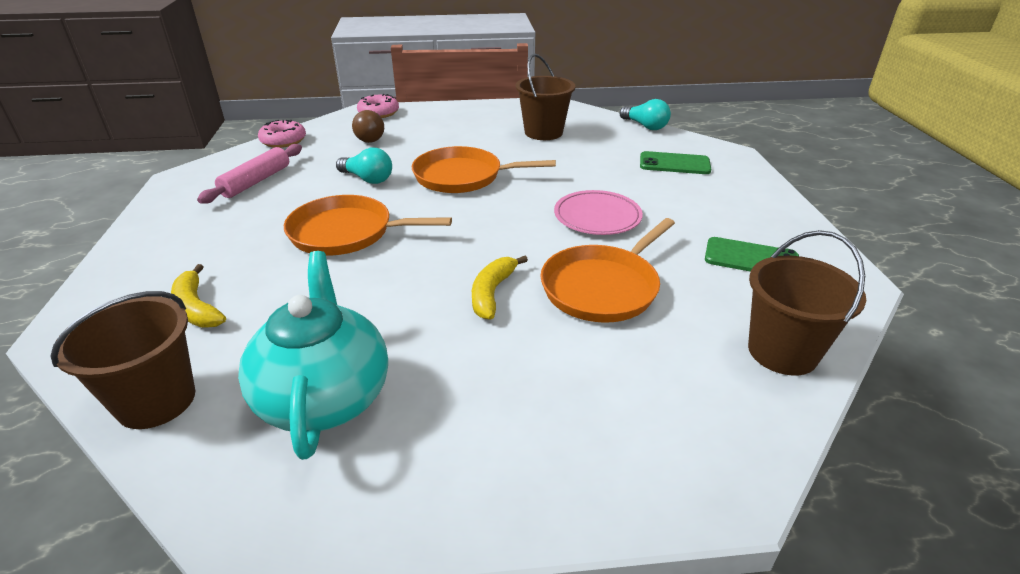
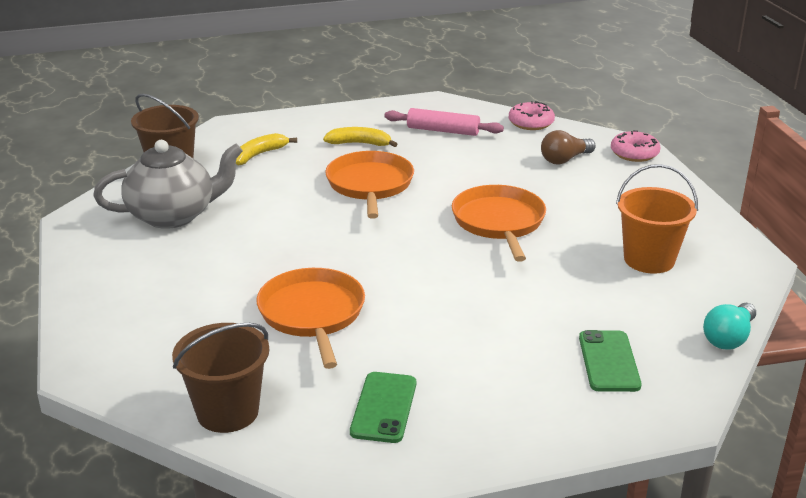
camera: 80 degrees right, 5 degrees down
(325, 397) = (173, 215): turquoise teapot -> grey teapot
(367, 179) = (470, 176): turquoise light bulb -> none
(492, 293) = (294, 261): yellow banana -> yellow banana (360, 143)
(543, 132) = (649, 260): brown bucket -> orange bucket
(597, 217) = (442, 307): pink plate -> none
(603, 287) = (312, 314): orange pan -> orange pan turned 45 degrees clockwise

